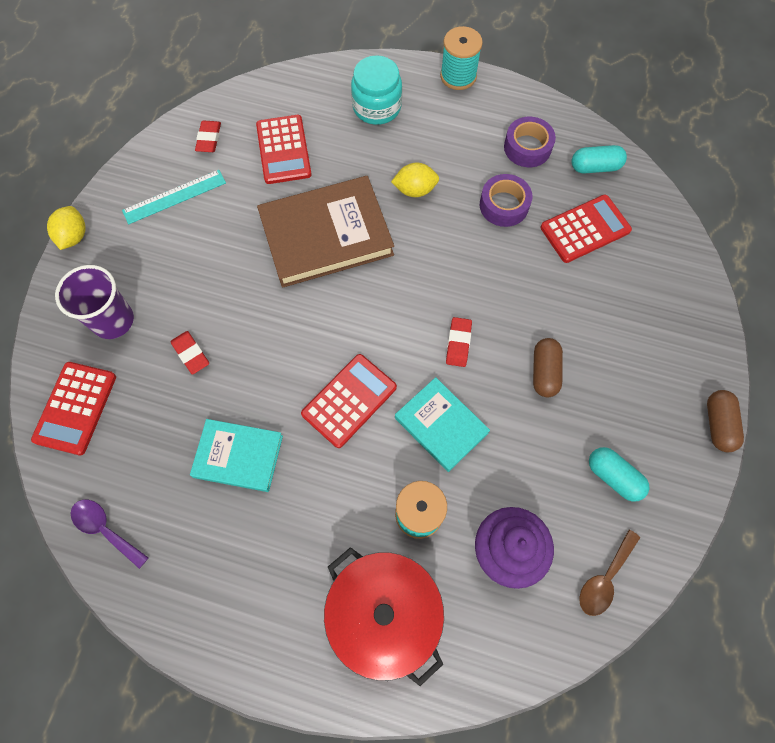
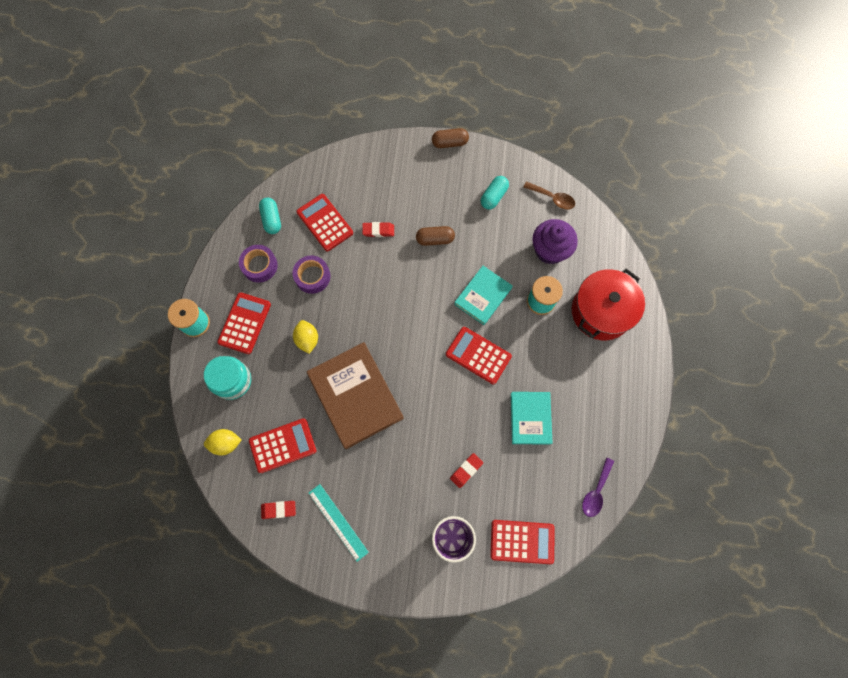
camera: 100 degrees left, 5 degrees up
(74, 236) = (386, 594): yellow lemon -> yellow lemon (226, 443)
(449, 125) = (245, 323): none -> red calculator
(458, 343) = (425, 293): red eraser -> red eraser (378, 230)

